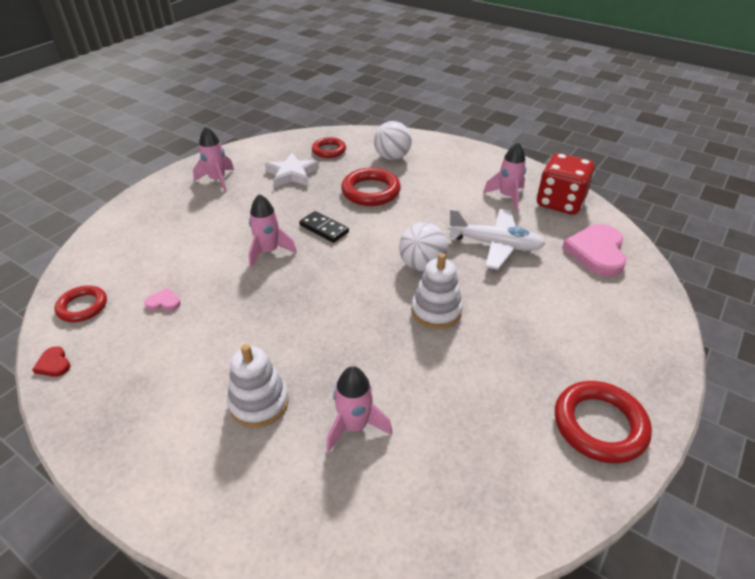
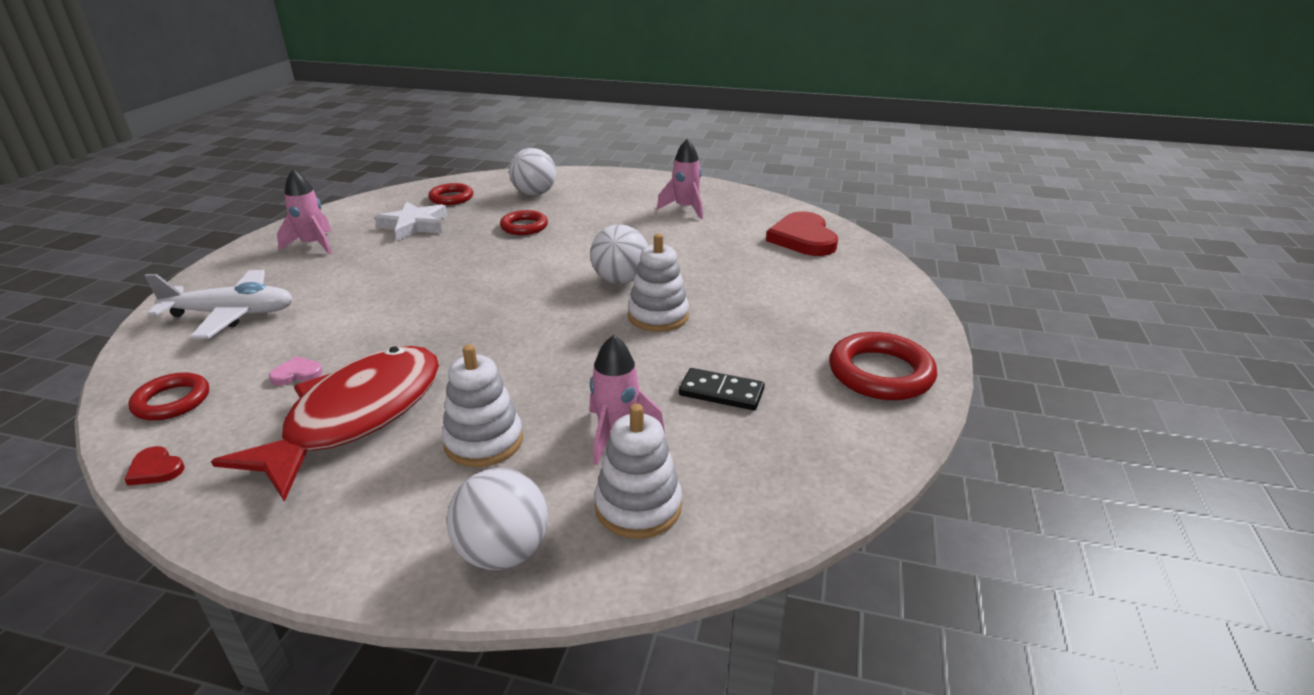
camera: 20 degrees left, 10 degrees down
(185, 354) = (356, 417): none -> red fish
(232, 513) = (503, 552): none -> white ball
(269, 252) = (421, 300): pink rocket -> none
(324, 229) = (483, 268): black domino -> black domino (721, 392)
(341, 503) = (638, 507): none -> white stacking toy
(371, 191) = (524, 226): red ring -> red ring, size x0.64
(495, 245) = (694, 250): white plane -> white plane (231, 314)
(560, 203) = (744, 205): red dice -> none
(596, 252) = (803, 238): pink heart -> red heart

